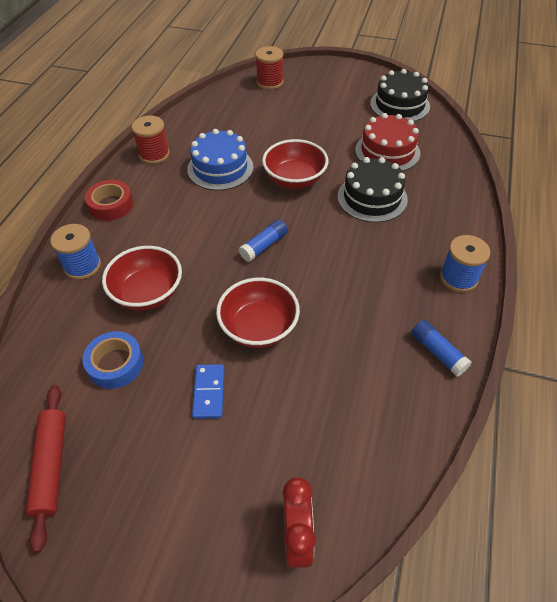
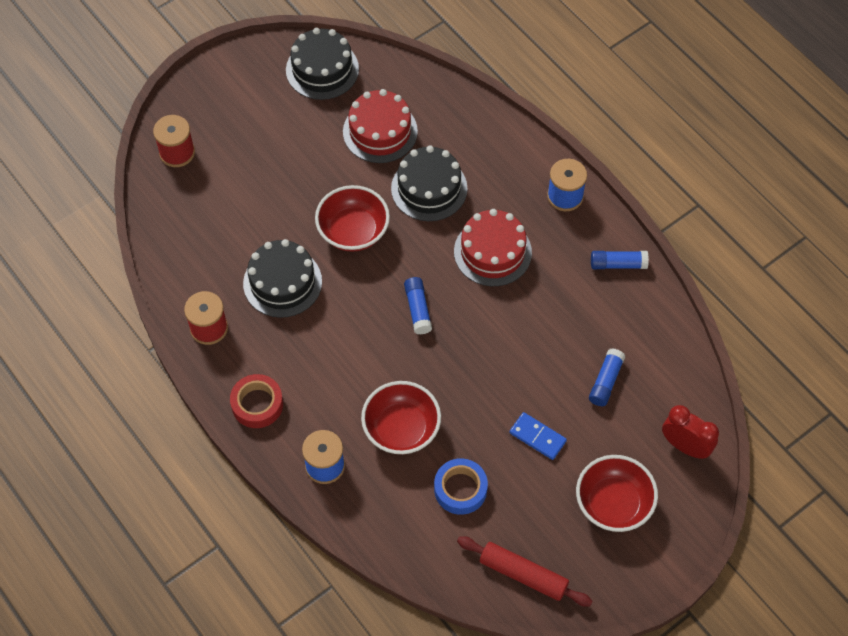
camera: 55 degrees left, 10 degrees up
(220, 168) = (282, 282): blue cake -> black cake
(259, 327) = (503, 367): red bowl -> red bowl (613, 503)
(310, 414) = (605, 381): none -> blue glue stick
(358, 261) = (492, 252): none -> red cake

